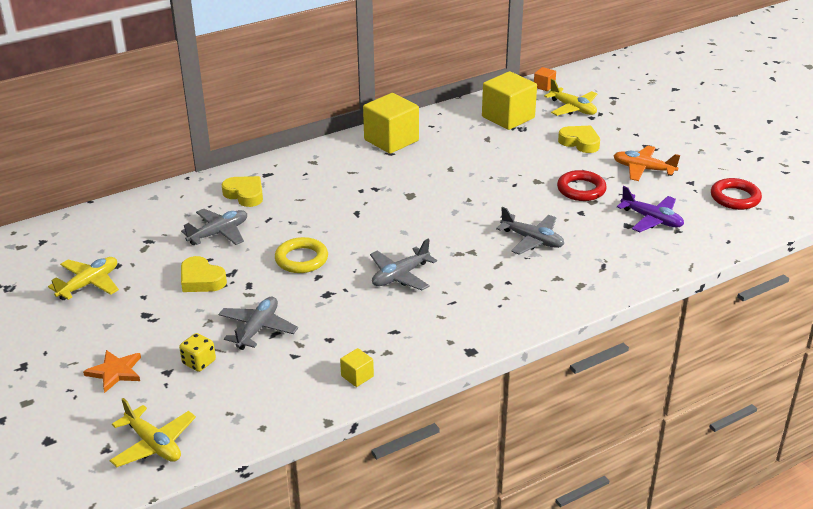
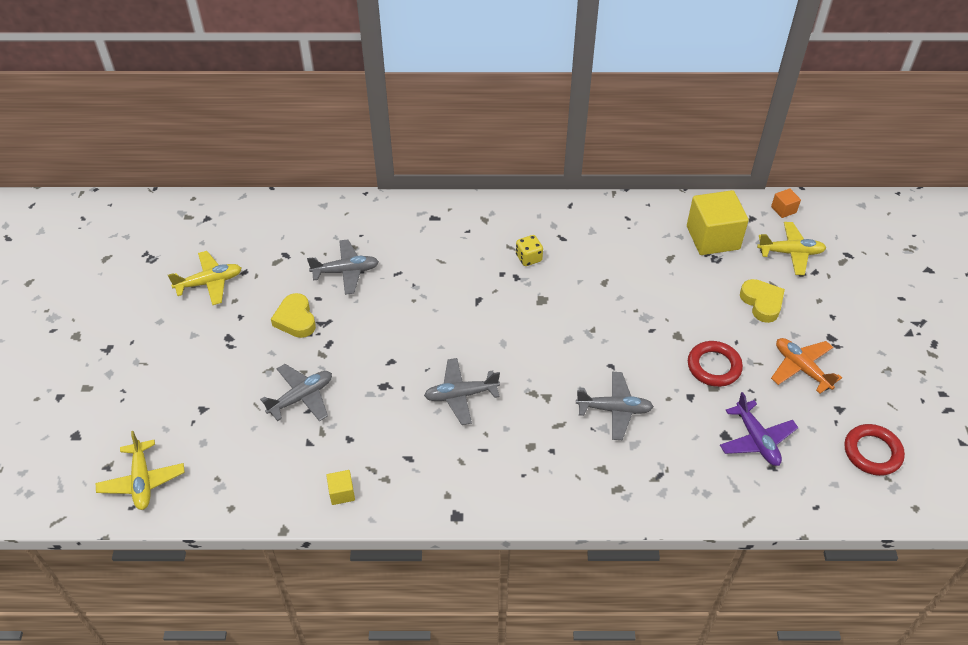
camera: 30 degrees right, 15 degrees up
(115, 372) = (166, 389): orange star -> none
(199, 362) = (232, 411): yellow dice -> yellow dice (528, 258)
(245, 194) = (398, 234): yellow heart -> none
(301, 259) = (391, 334): yellow ring -> none
(391, 140) = (575, 221): yellow cube -> none
(532, 240) = (614, 409): grey plane -> grey plane turned 60 degrees counterclockwise
(573, 108) = (790, 253): yellow plane -> yellow plane turned 75 degrees counterclockwise

